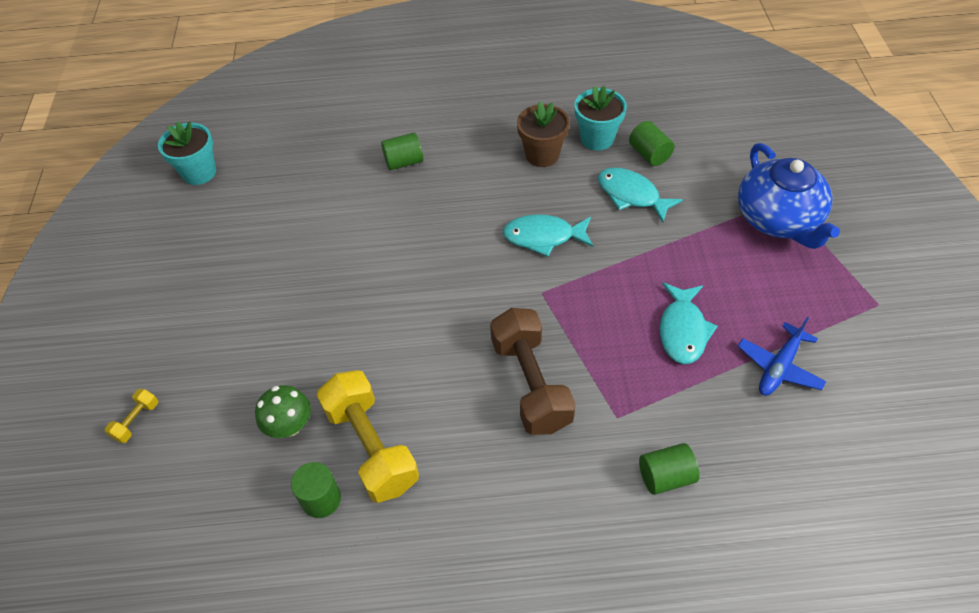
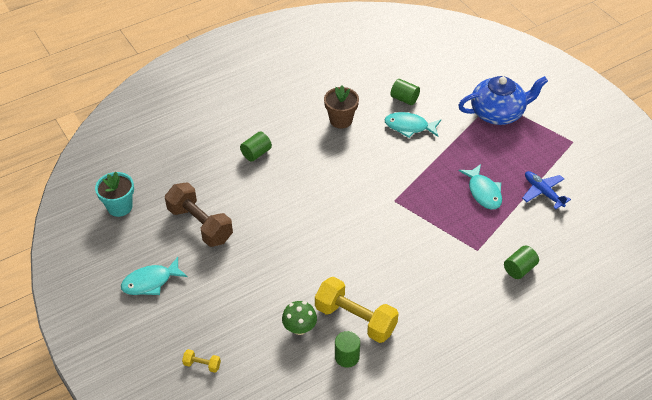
camera: 30 degrees left, 5 degrees down
(136, 421) = (202, 365): yellow dumbbell -> yellow dumbbell turned 75 degrees counterclockwise
(531, 384) = (421, 251): brown dumbbell -> brown dumbbell (200, 224)
(543, 237) = (374, 169): turquoise fish -> turquoise fish (150, 282)
(597, 138) = (367, 99): turquoise flower pot -> none
(778, 219) = (498, 113): blue teapot -> blue teapot turned 60 degrees counterclockwise
(779, 367) = (543, 192): blue plane -> blue plane turned 135 degrees clockwise

